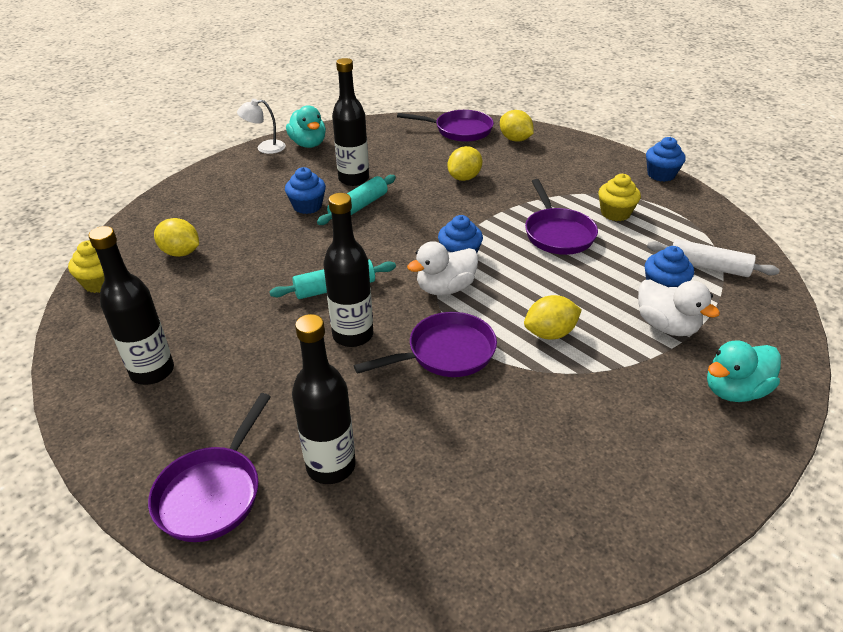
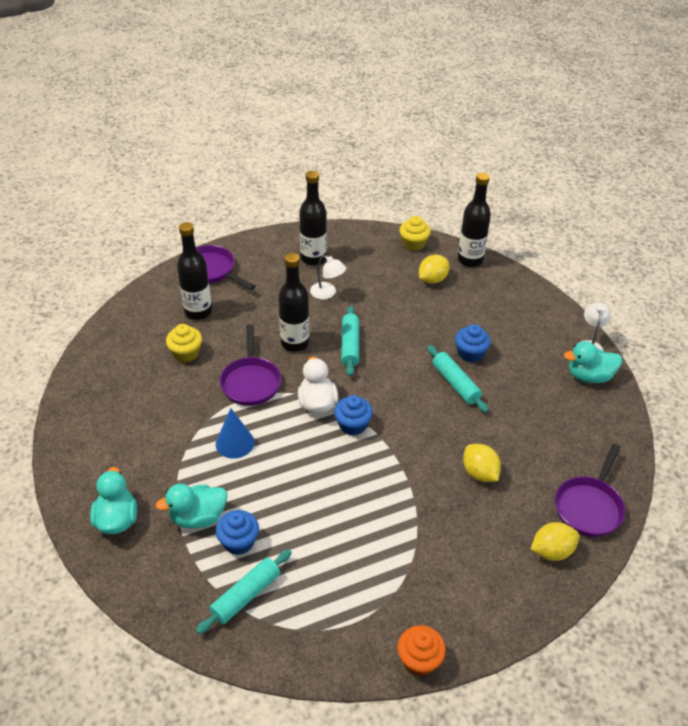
camera: 110 degrees right, 5 degrees up
(236, 334) = (327, 293): none -> white lamp
(353, 179) = (506, 392): black bottle -> black bottle (470, 260)
(550, 333) = (234, 443): yellow lemon -> blue cone
(557, 233) = (352, 505): purple pan -> none
(615, 213) = (363, 569): yellow cupcake -> yellow cupcake (186, 353)
(661, 174) = (419, 660): blue cupcake -> orange cupcake
(666, 326) = (198, 517): white duck -> turquoise duck
(708, 267) = (246, 596): white rolling pin -> turquoise rolling pin

